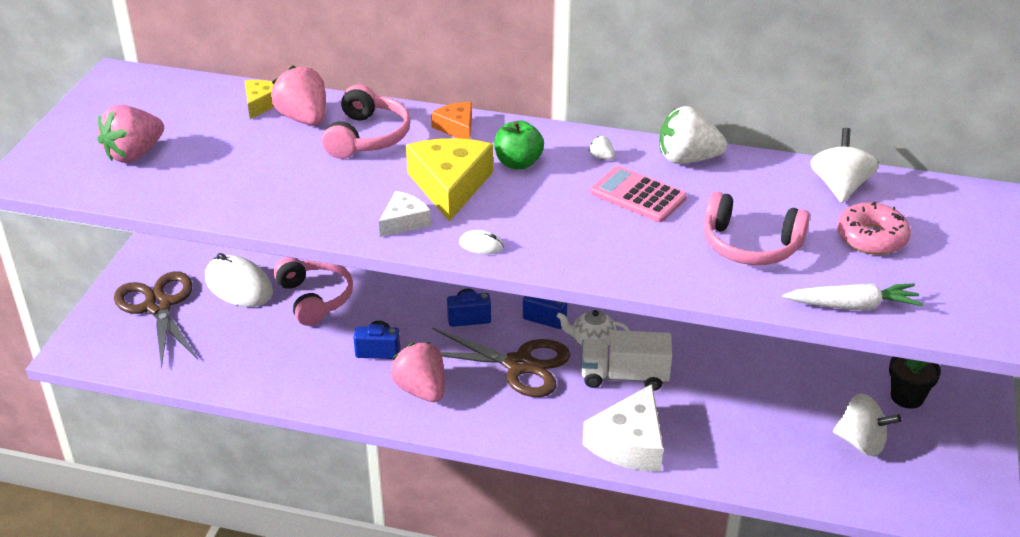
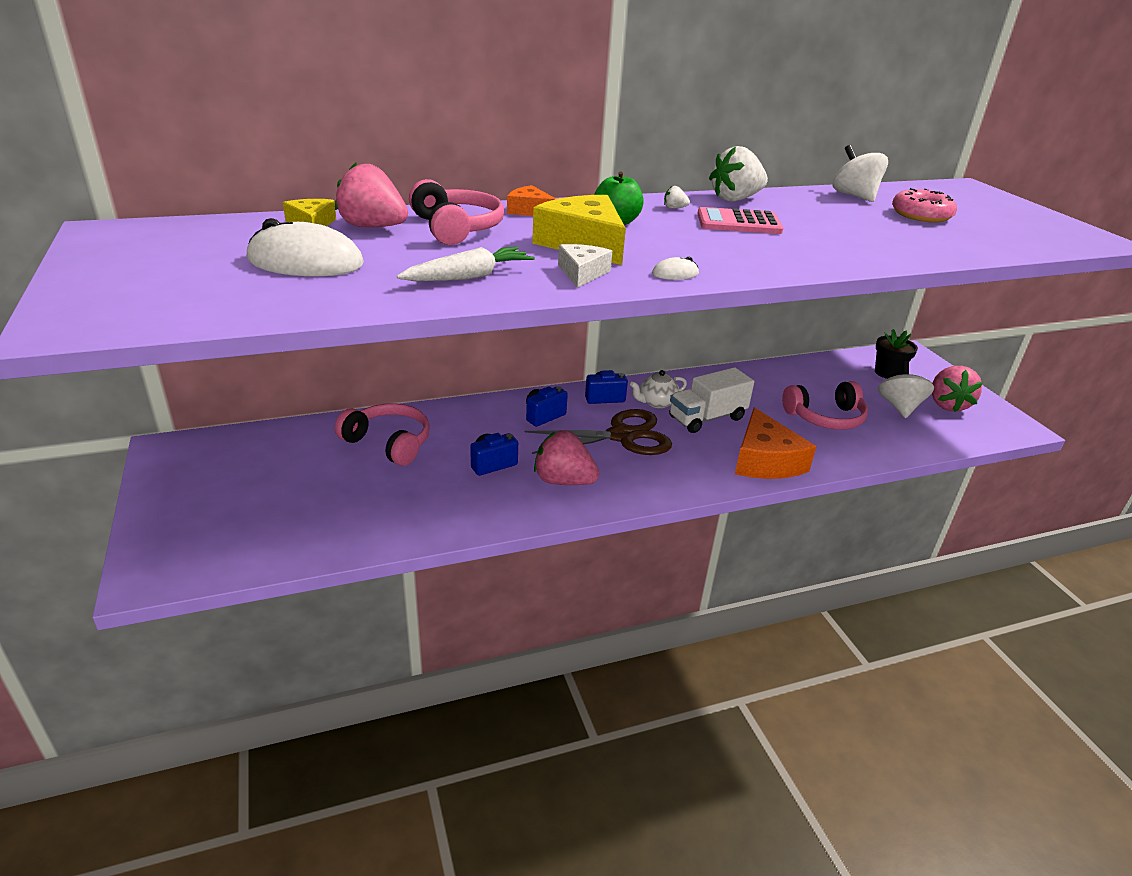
camera: 35 degrees left, 5 degrees down
(134, 154) = (206, 282): pink strawberry -> pink strawberry (947, 404)
(158, 306) = (221, 499): brown scissors -> none
(239, 285) = (298, 455): white mouse -> white mouse (305, 262)
(629, 443) = (765, 460): white cheese -> orange cheese
(750, 245) = (862, 233): pink headphones -> pink headphones (825, 417)
(853, 306) = (981, 249): white carrot -> white carrot (469, 277)
(861, 442) = (899, 407): white spinning top -> white spinning top turned 75 degrees counterclockwise

